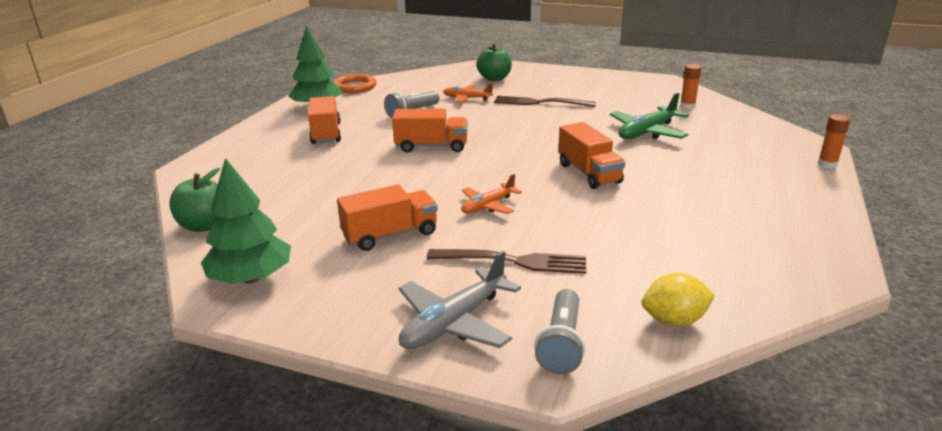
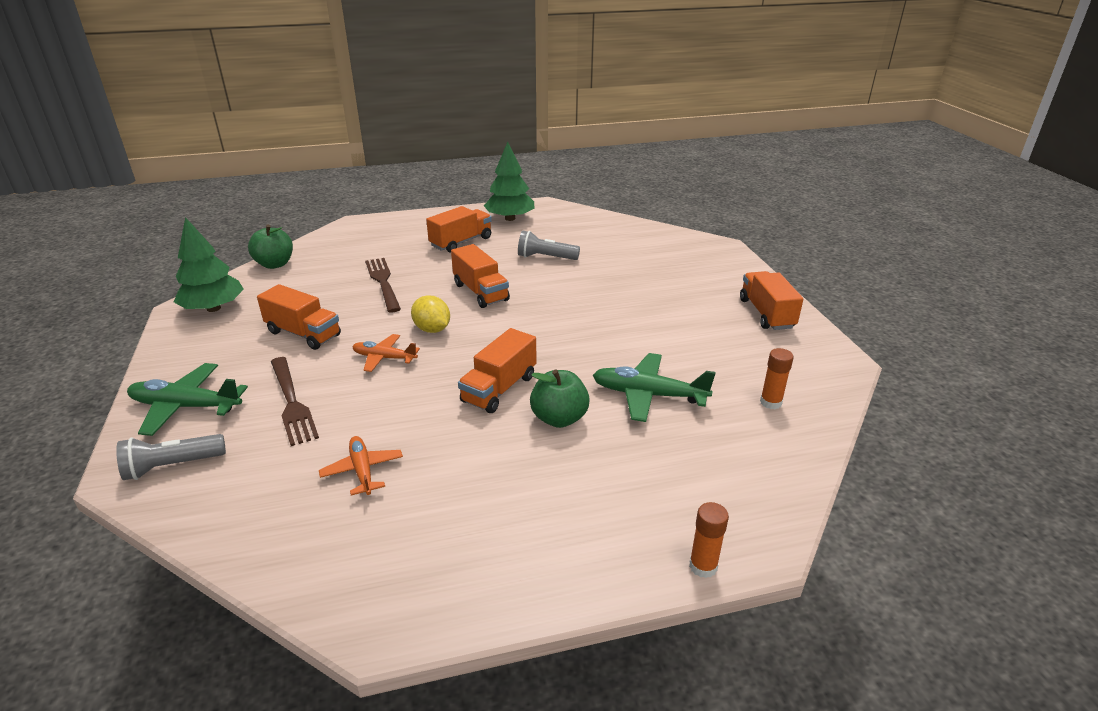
camera: 55 degrees right, 5 degrees up
(354, 87) = (573, 214): orange ring -> none
(454, 323) = (185, 406): grey plane -> green plane
(467, 98) = (612, 269): orange plane -> orange plane (362, 470)
(494, 78) = (686, 263): green apple -> green apple (559, 418)
(540, 102) = (652, 307): brown fork -> brown fork (383, 282)
(589, 79) = (766, 314): none -> orange truck
(674, 320) = (230, 519): yellow lemon -> yellow lemon (432, 329)

